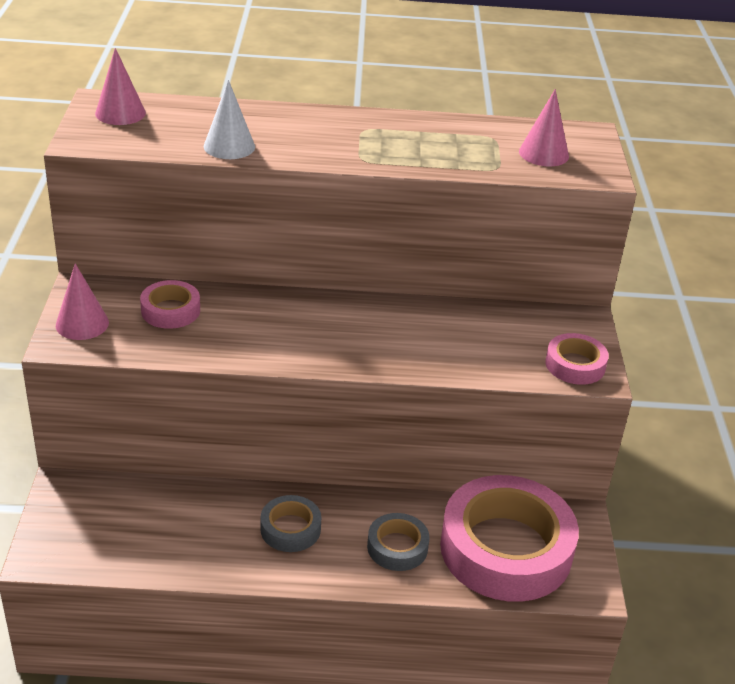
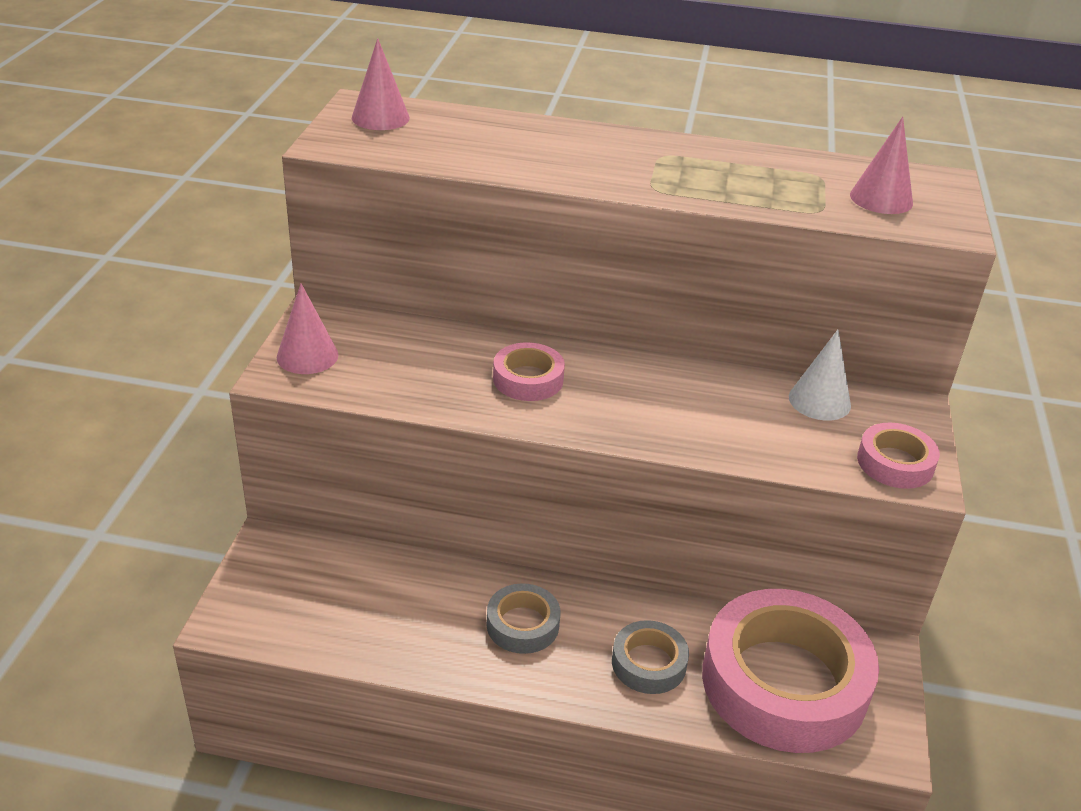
camera: 10 degrees right, 0 degrees up
(170, 310) = (412, 350): pink tape -> pink tape (528, 379)
(229, 146) = (497, 162): white cone -> white cone (819, 401)

